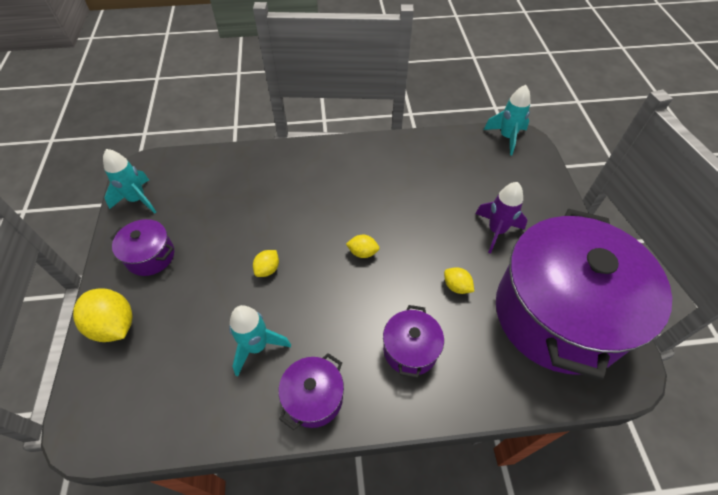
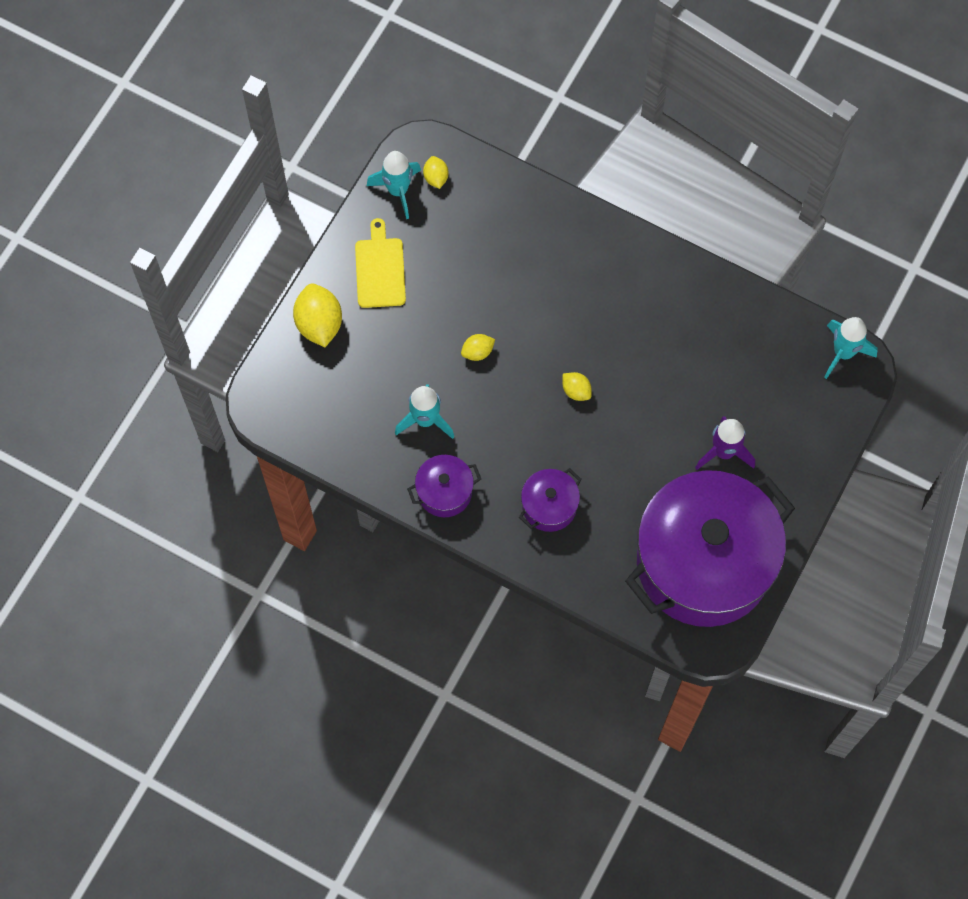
camera: 35 degrees right, 15 degrees up
(150, 256) = (380, 269): purple pot -> yellow cutting board
(456, 286) = (635, 480): yellow lemon -> yellow lemon (436, 177)

